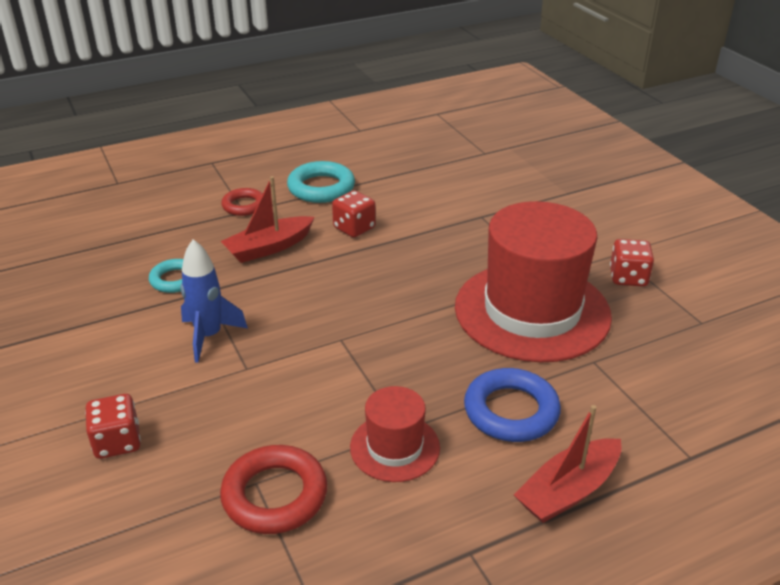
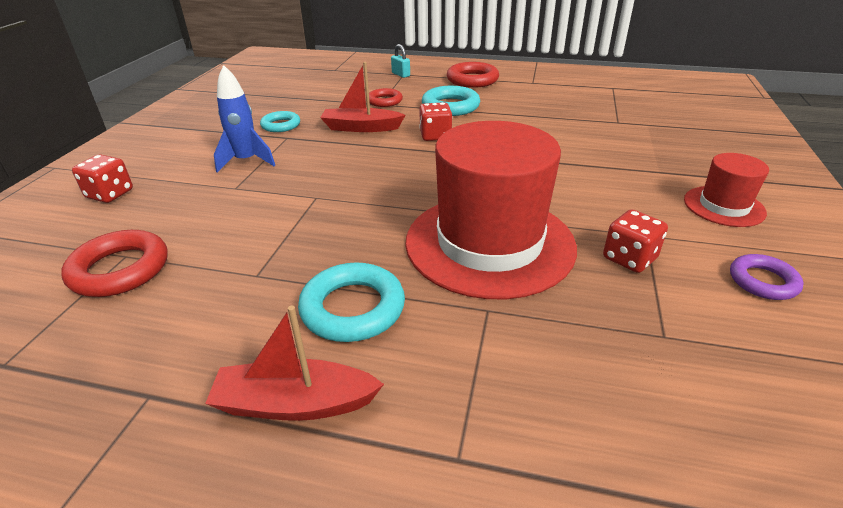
camera: 40 degrees right, 0 degrees up
(210, 164) = (401, 74): none -> turquoise padlock
(297, 146) = (472, 80): none -> red ring
(395, 447) = (232, 284): red hat -> red hat (724, 206)
(511, 411) = (353, 308): blue ring -> turquoise ring
(710, 257) = (763, 281): none -> purple ring

